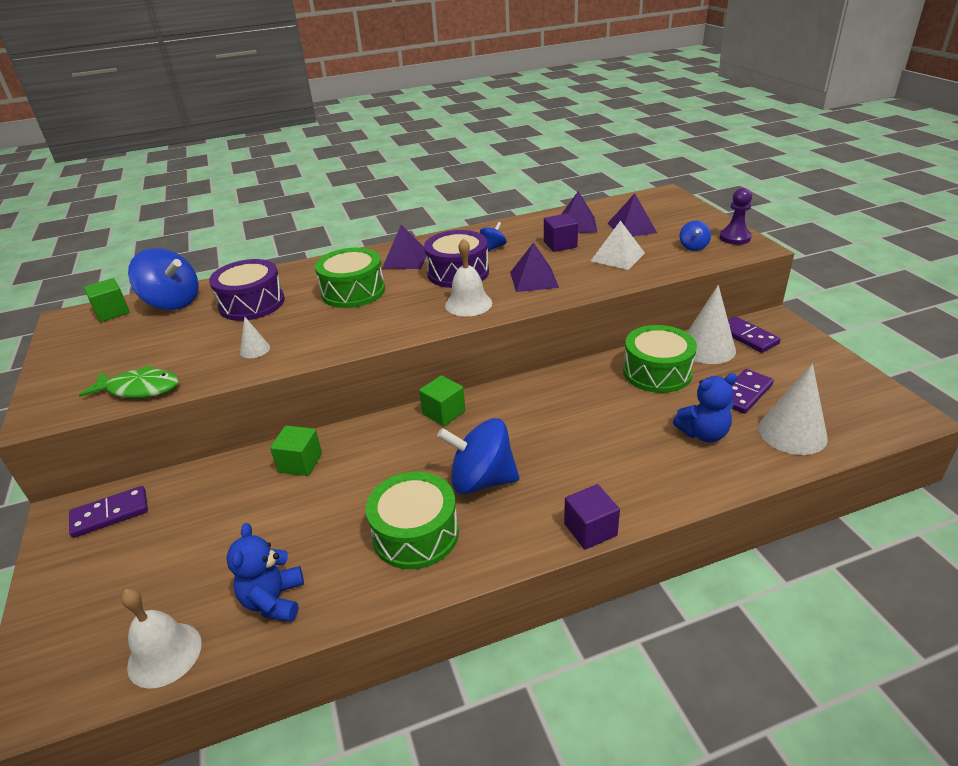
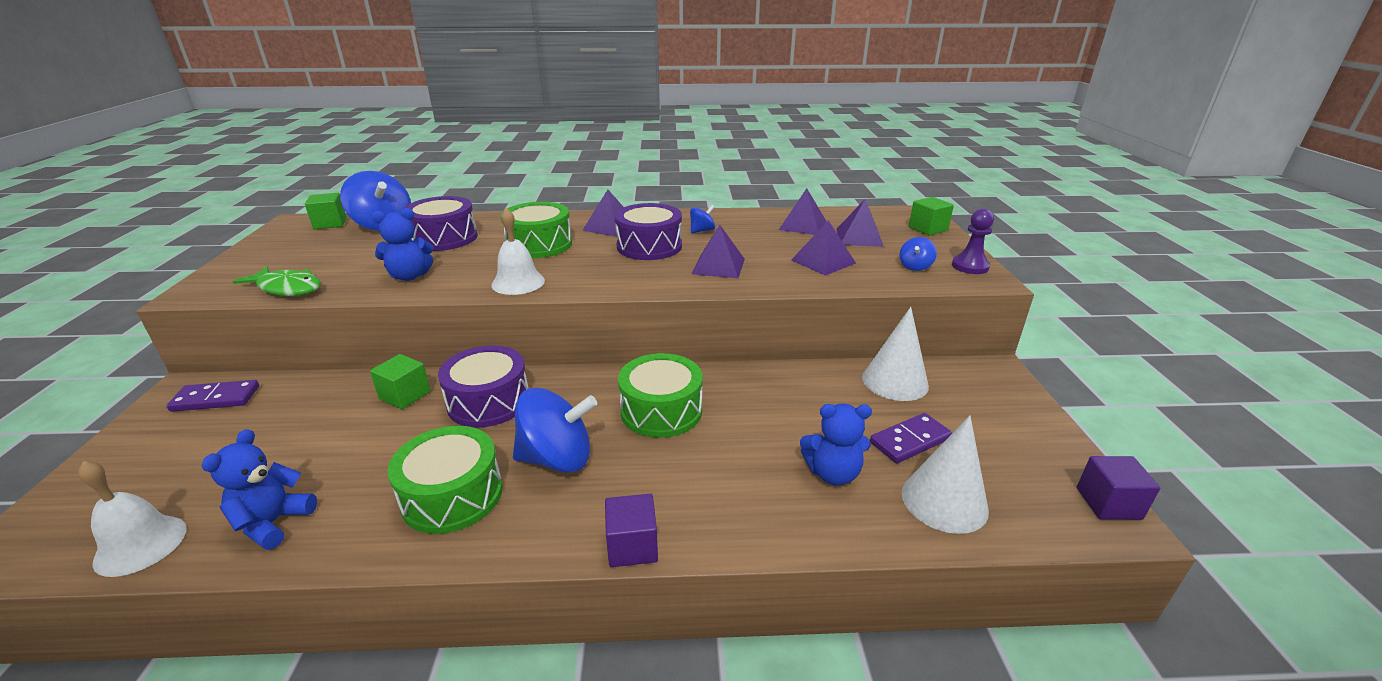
camera: 15 degrees right, 5 degrees down
(255, 349) = (410, 276): white cone -> blue teddy bear
(383, 448) = (488, 401): none -> purple drum
(444, 412) = (571, 381): green cube -> green cube (928, 229)
(468, 304) = (635, 276): white bell -> white bell (518, 282)
(481, 480) = (557, 459): blue spinning top -> blue spinning top turned 150 degrees clockwise
(560, 244) = (771, 240): purple cube -> purple cube (1108, 503)
(617, 257) = (823, 261): white pyramid -> purple pyramid
(657, 372) = (821, 393): green drum -> green drum (661, 410)
(747, 337) = (951, 379): purple domino -> none

